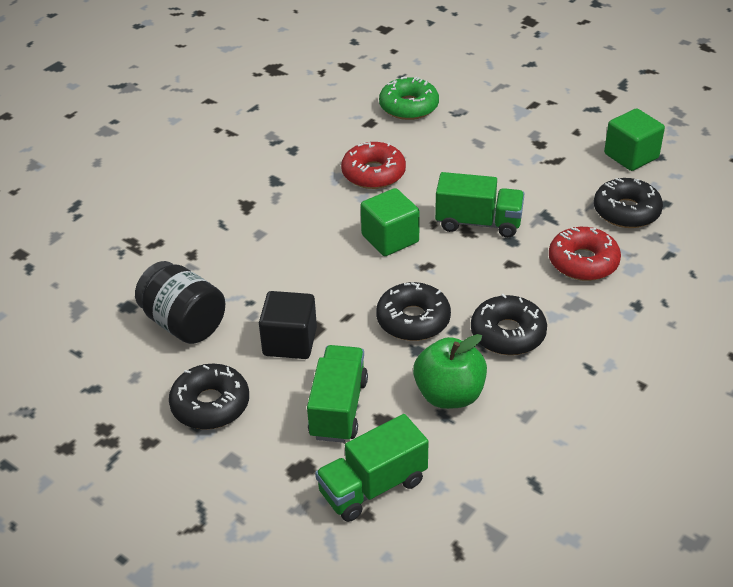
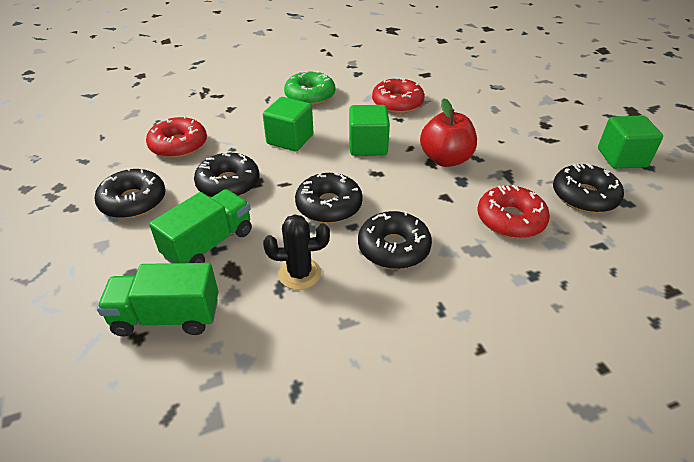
camera: 30 degrees right, 0 degrees up
(184, 323) = (178, 145): black jar -> red donut
(290, 342) = (228, 184): black cube -> black donut
(301, 265) = (290, 139): none -> green cube
(409, 107) = (462, 73): green donut -> green donut (310, 96)
(449, 395) = (299, 274): green apple -> black cactus
(478, 223) = (445, 159): green truck -> red apple

